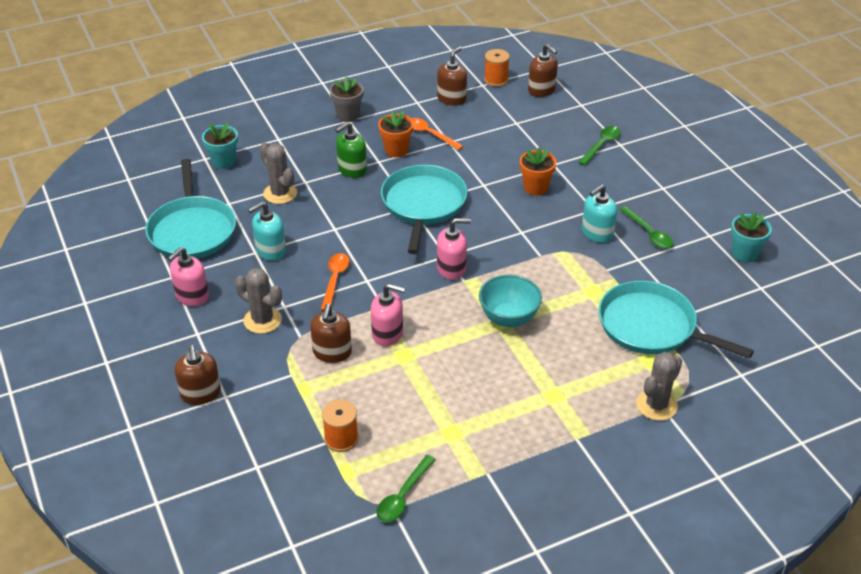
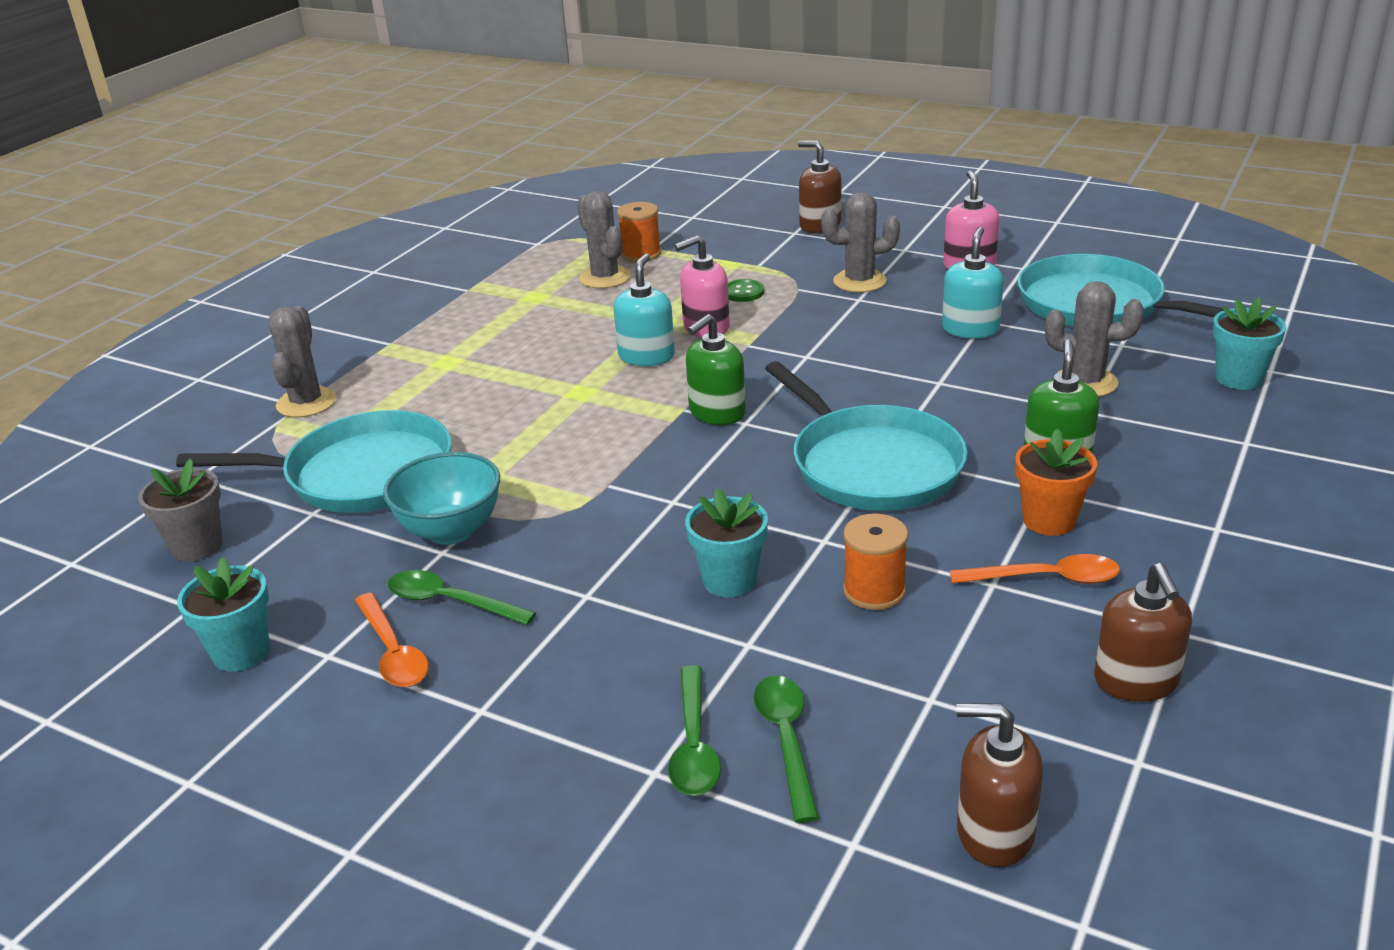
camera: 145 degrees right, 10 degrees down
(332, 352) = (743, 292): brown soap dispenser -> green button
(335, 280) = (844, 340): orange spoon -> orange spoon (393, 652)
(348, 115) = (1237, 535): grey flower pot -> grey flower pot (197, 546)
(391, 424) = (605, 278): none -> grey cactus
(403, 496) = (535, 251): green spoon -> green spoon (786, 741)
(451, 268) = (716, 413): pink soap dispenser -> green soap dispenser
(496, 80) = (1133, 796): orange spool -> orange spool (874, 591)
(508, 318) = (575, 399): turquoise bowl -> turquoise bowl (451, 531)
(535, 188) = (729, 580): orange flower pot -> turquoise flower pot
(597, 233) = (545, 558): turquoise soap dispenser -> turquoise soap dispenser (646, 356)

